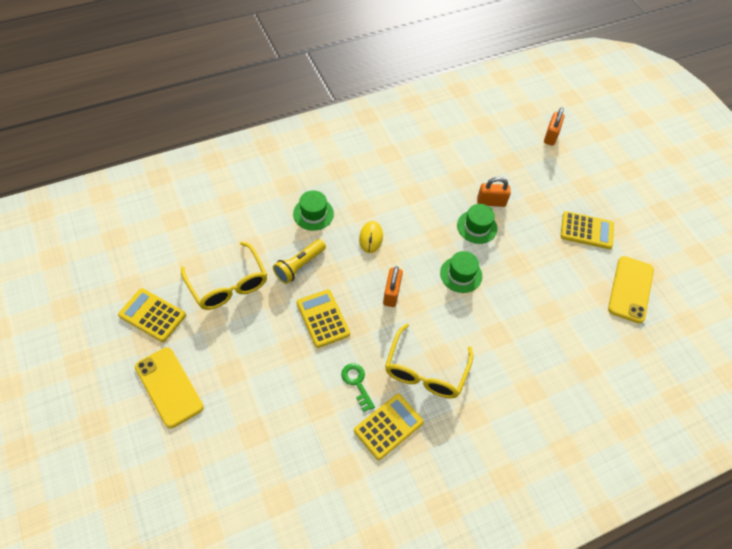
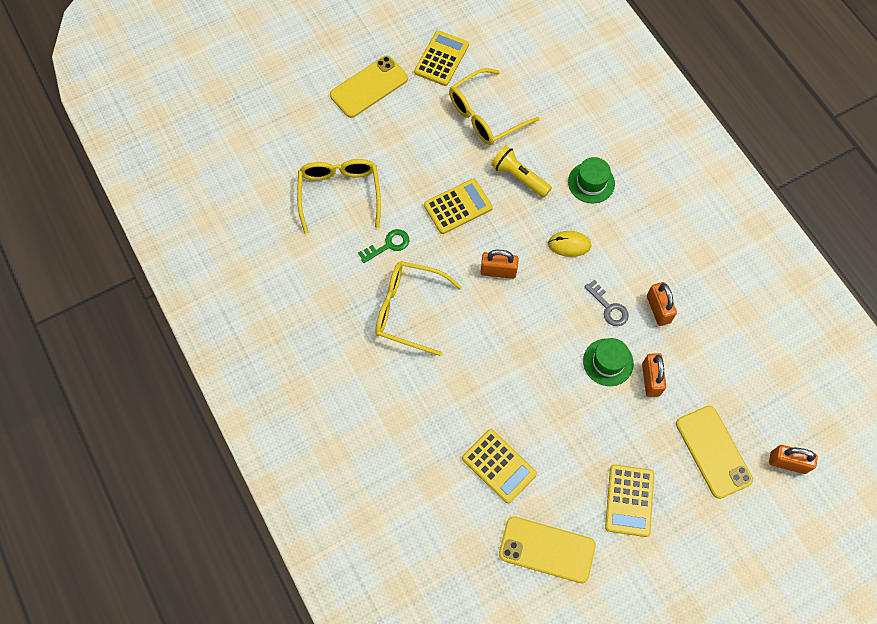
camera: 90 degrees right, 10 degrees up
(293, 425) = (340, 193): none -> yellow glasses
(388, 426) = (345, 277): yellow calculator -> yellow calculator (499, 466)
(429, 219) = (608, 307): none -> grey key
(433, 188) = (658, 309): none -> orange padlock
(461, 274) = (535, 344): green hat -> none
(545, 174) = (713, 451): none -> yellow phone

